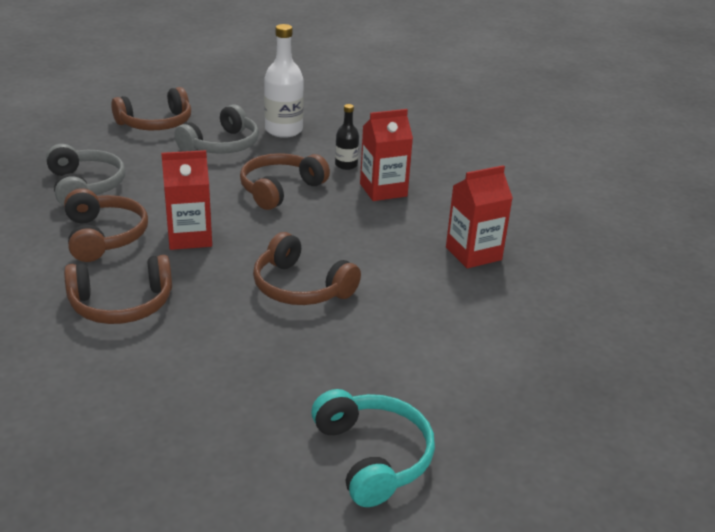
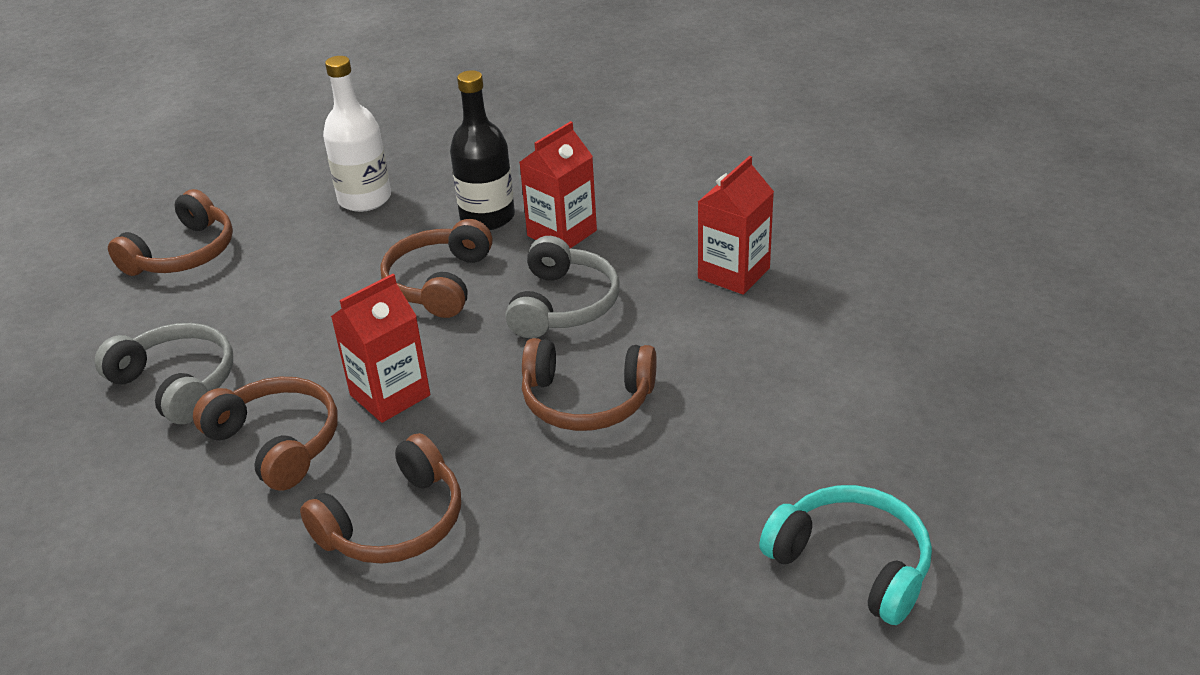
camera: 25 degrees left, 5 degrees up
(222, 145) = (305, 251): grey headphones -> grey headphones (563, 305)
(346, 165) = (487, 217): black bottle -> black bottle, size x1.77

